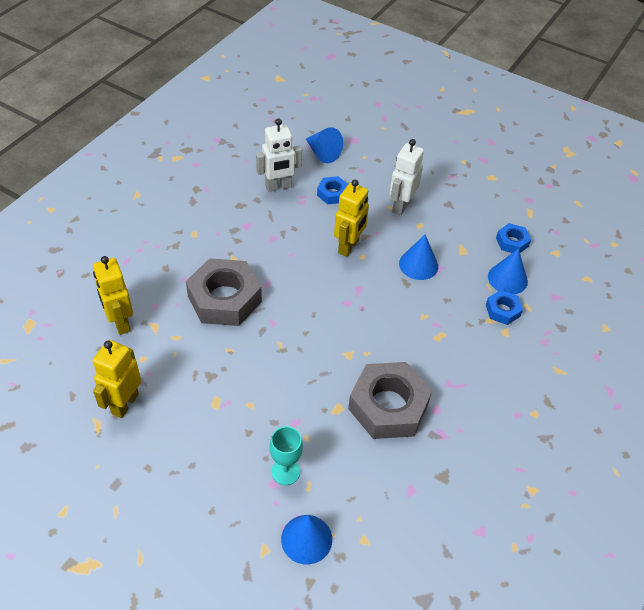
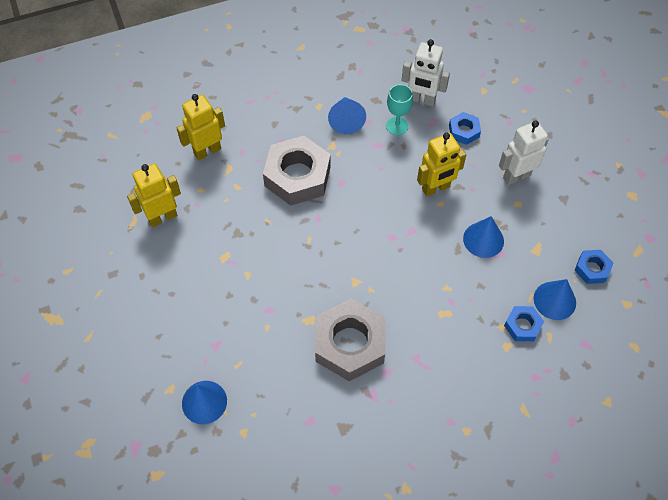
camera: 40 degrees right, 10 degrees up
(120, 322) = (207, 151): yellow robot -> yellow robot turned 45 degrees clockwise
(285, 471) = (230, 342): turquoise goblet -> turquoise goblet (397, 126)
(322, 153) = (488, 87): blue cone -> blue cone (346, 120)

